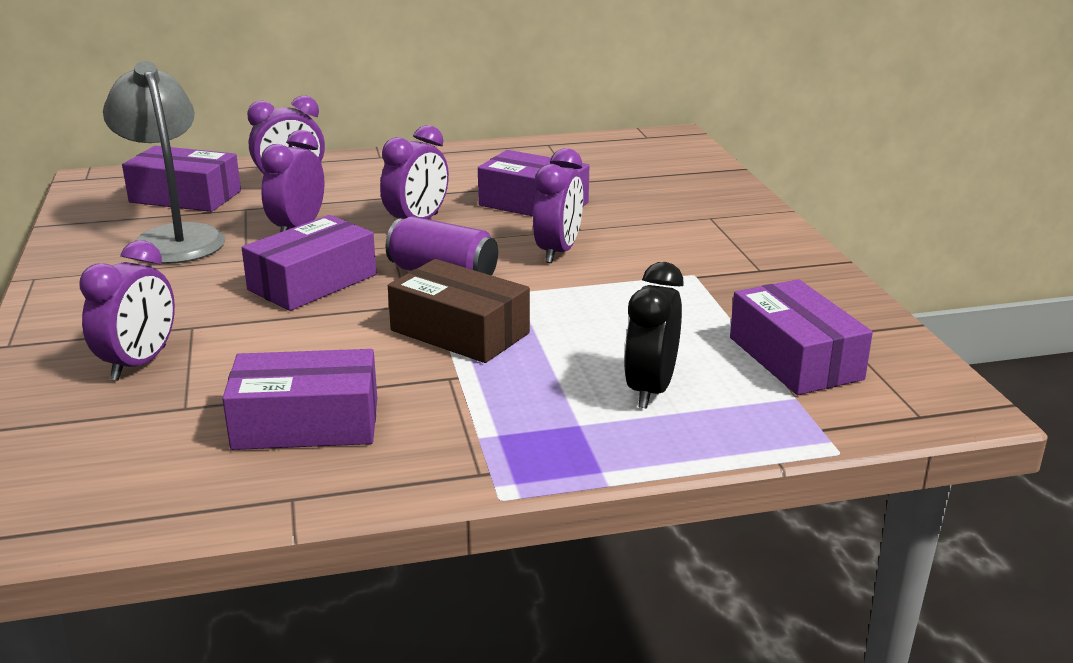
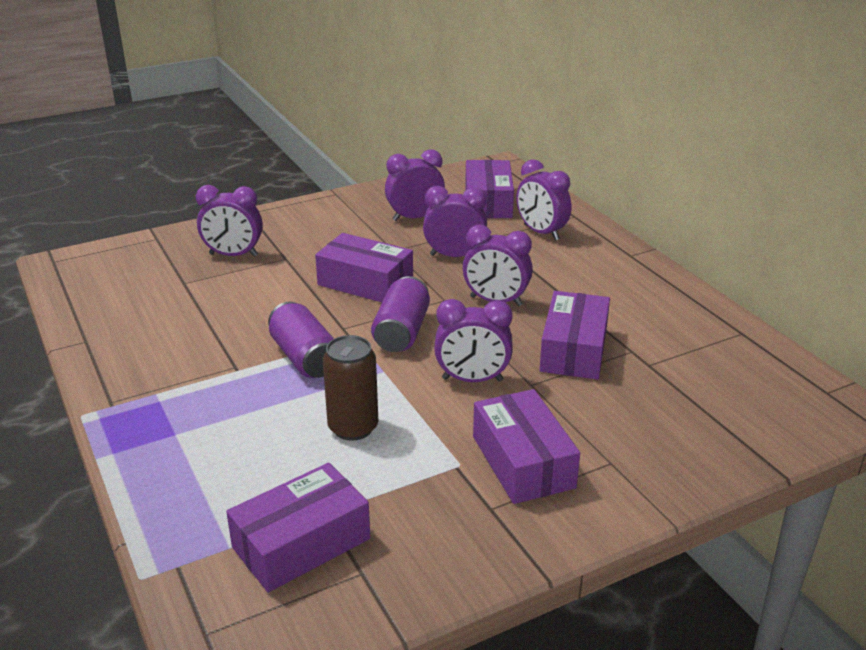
camera: 75 degrees right, 5 degrees up
(174, 238) = (415, 217): grey lamp -> purple clock
(306, 423) = (168, 326): purple box -> purple box (522, 462)
(459, 332) = (305, 358): brown box -> purple can
(614, 317) = (353, 427): none -> brown can
(650, 390) = (230, 462): black clock -> none

